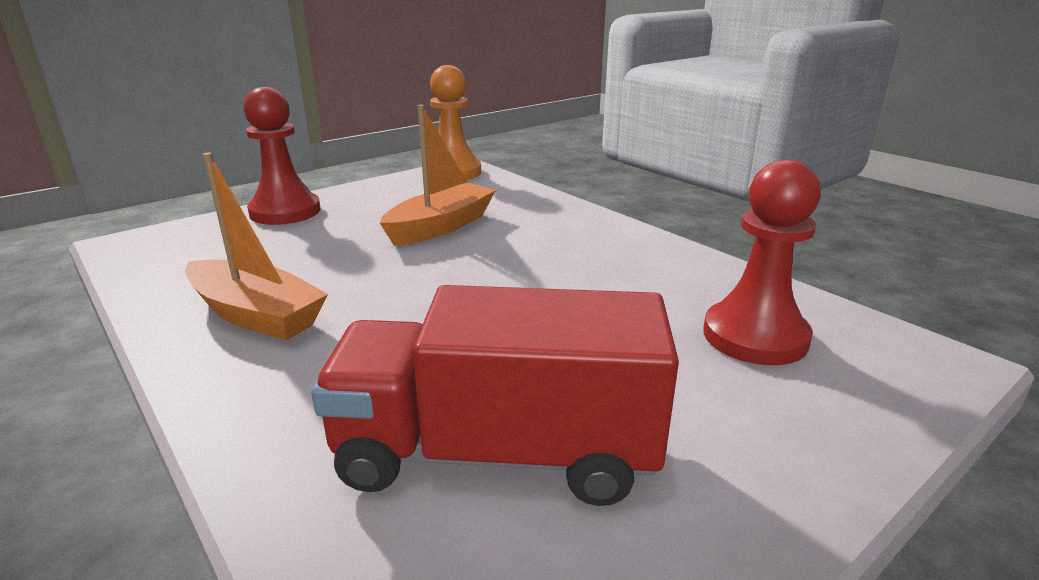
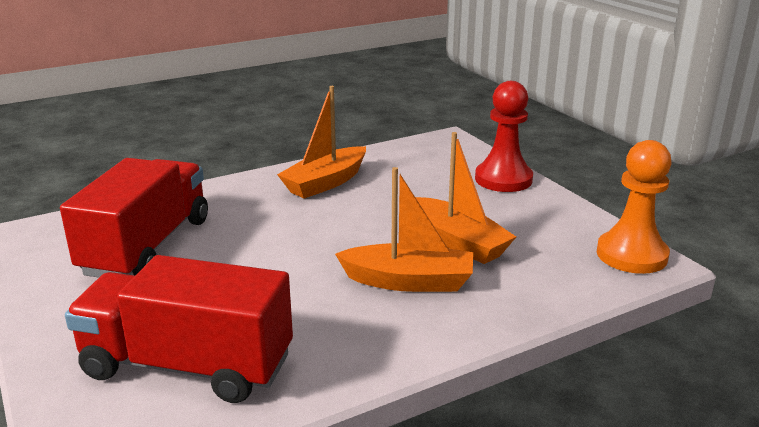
camera: 100 degrees right, 0 degrees up
(527, 244) = (409, 281): none -> orange boat
(755, 336) = (187, 366): red pawn -> red truck

